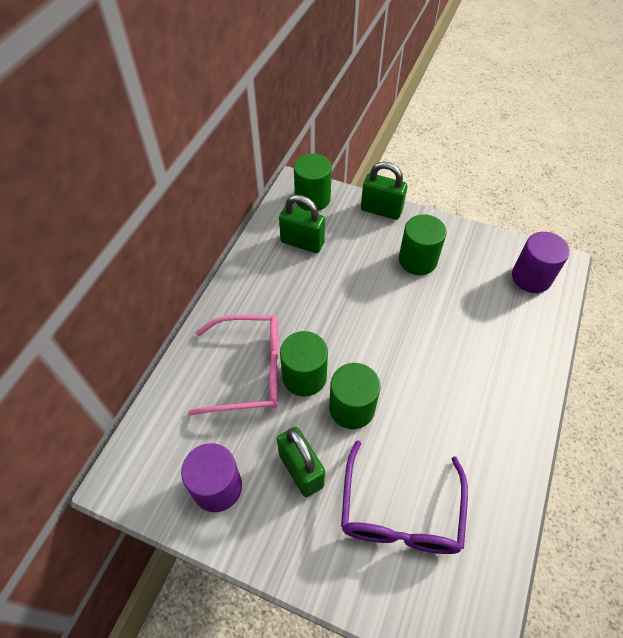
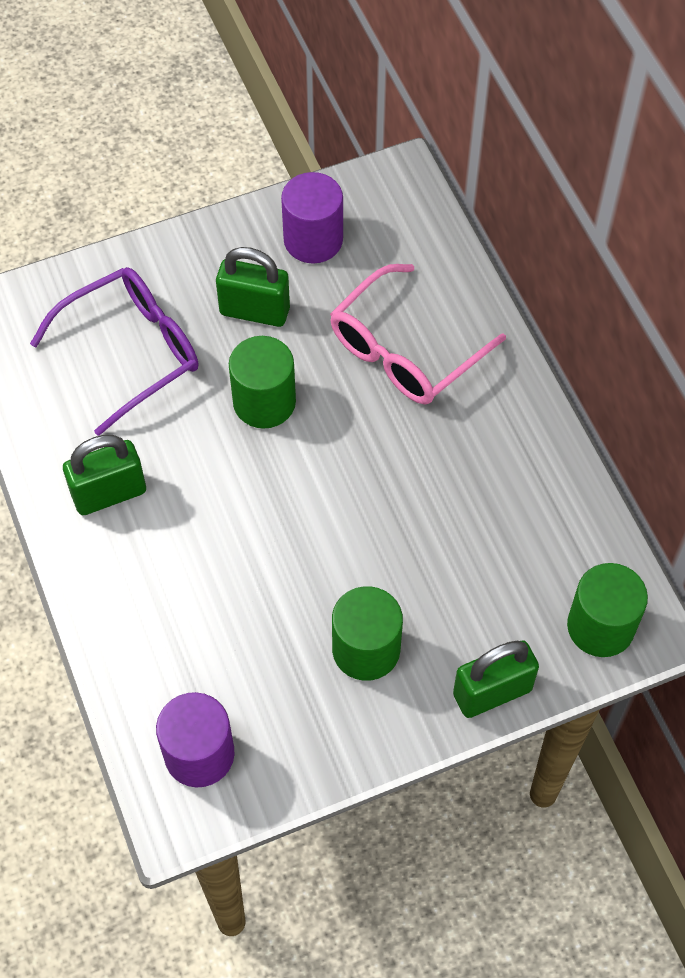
camera: 135 degrees right, 5 degrees up
(302, 242) = (532, 546): green padlock -> green padlock (109, 493)
(304, 377) = (344, 391): green cylinder -> none
(400, 512) = (131, 352): purple glasses -> purple glasses turned 90 degrees clockwise

